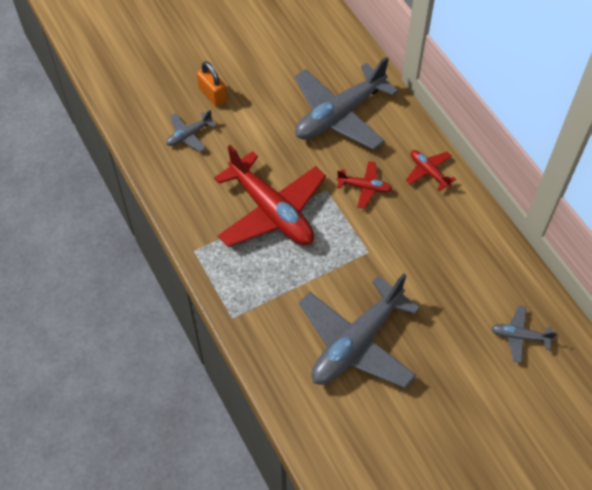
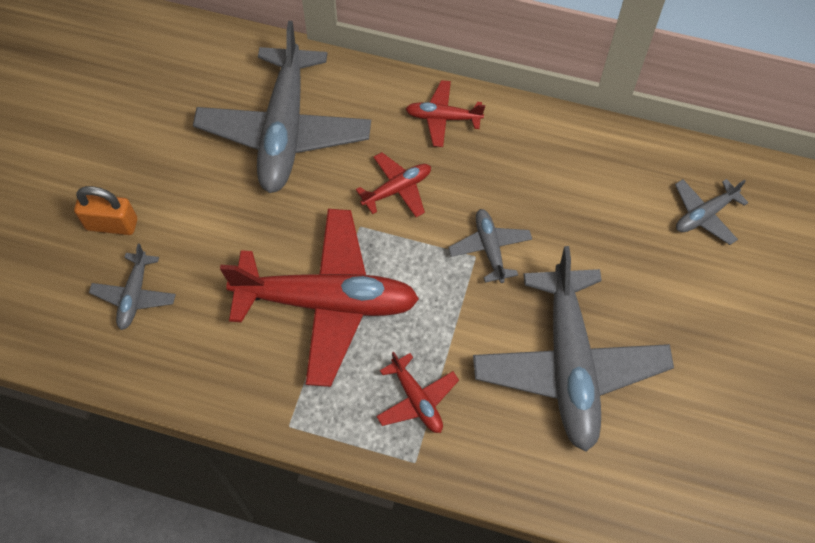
camera: 45 degrees left, 5 degrees up
(264, 291) = (416, 399): none -> red plane
(380, 254) = (490, 248): none -> grey plane

